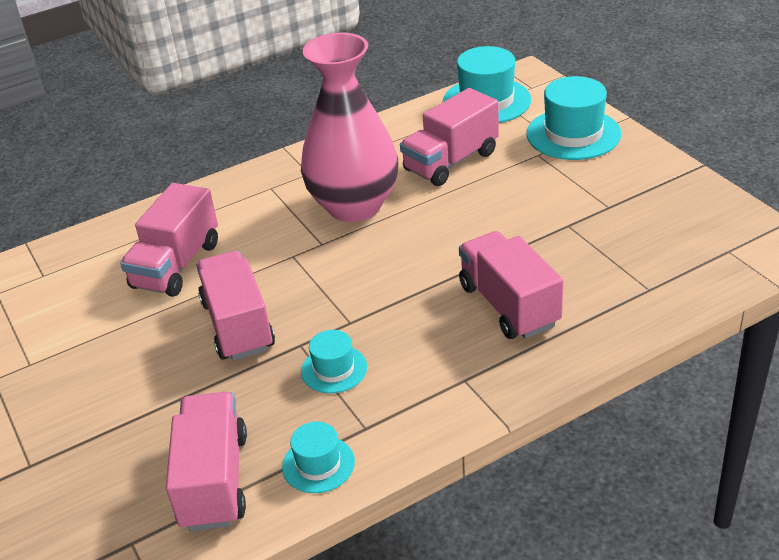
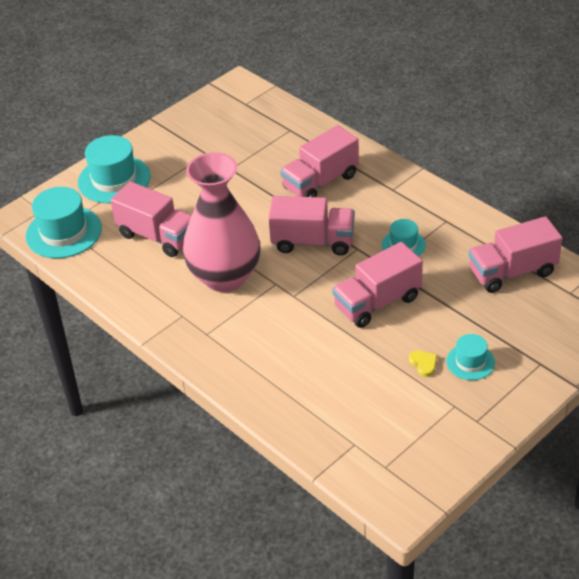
camera: 105 degrees left, 5 degrees up
(110, 349) = (423, 364): none -> yellow heart
(176, 265) = (321, 360): pink truck -> pink truck (313, 242)
(318, 464) = (481, 232): turquoise hat -> turquoise hat (470, 362)

